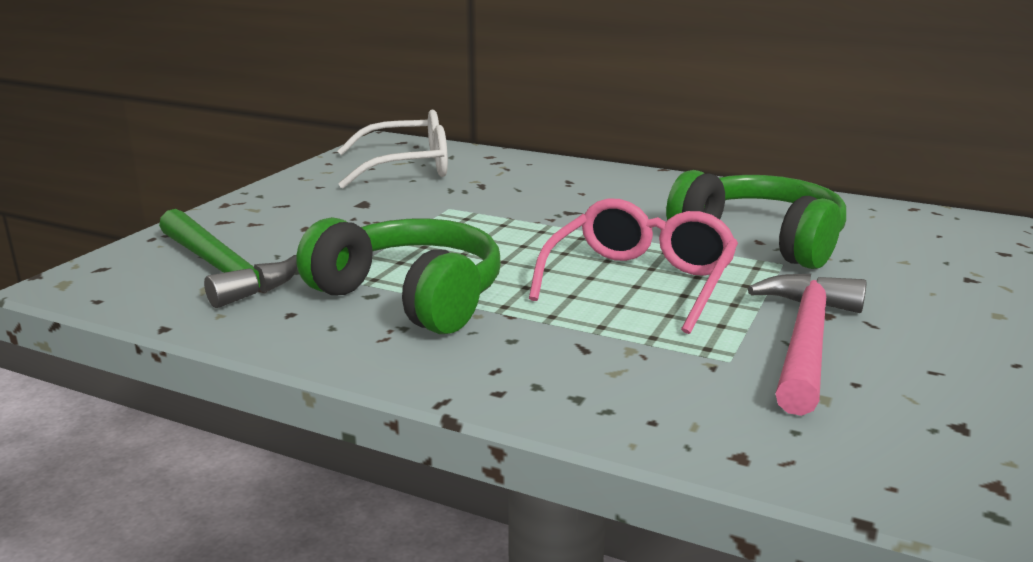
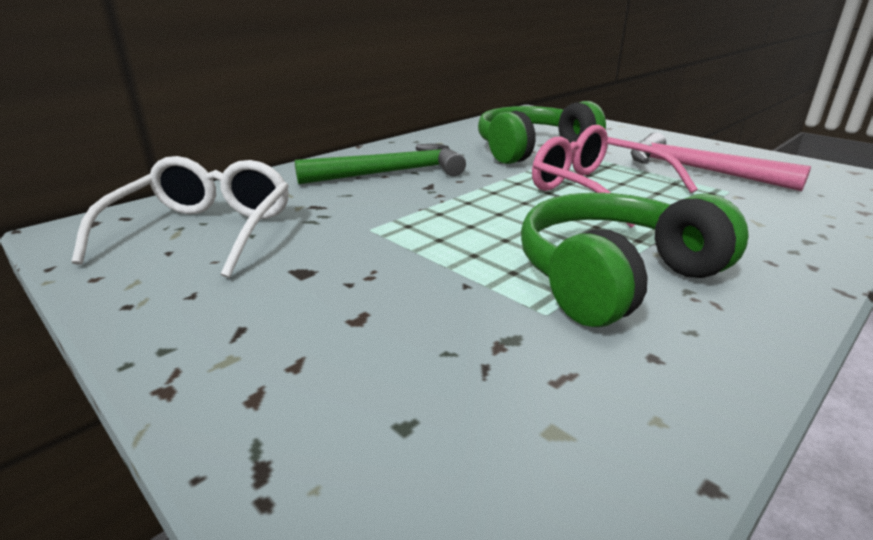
camera: 70 degrees left, 5 degrees up
(223, 270) = (488, 407): green hammer -> green hammer (392, 173)

